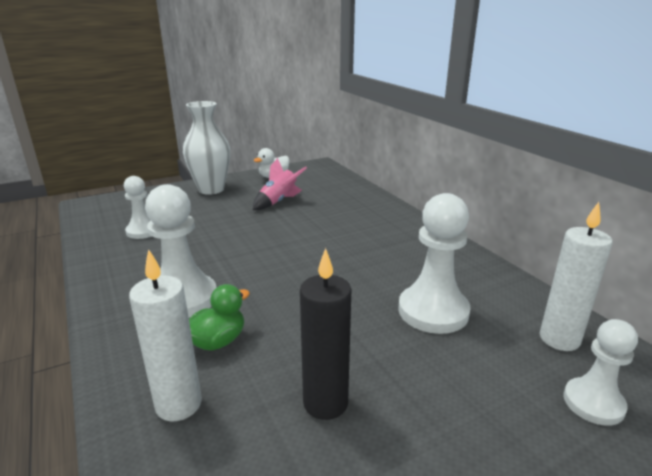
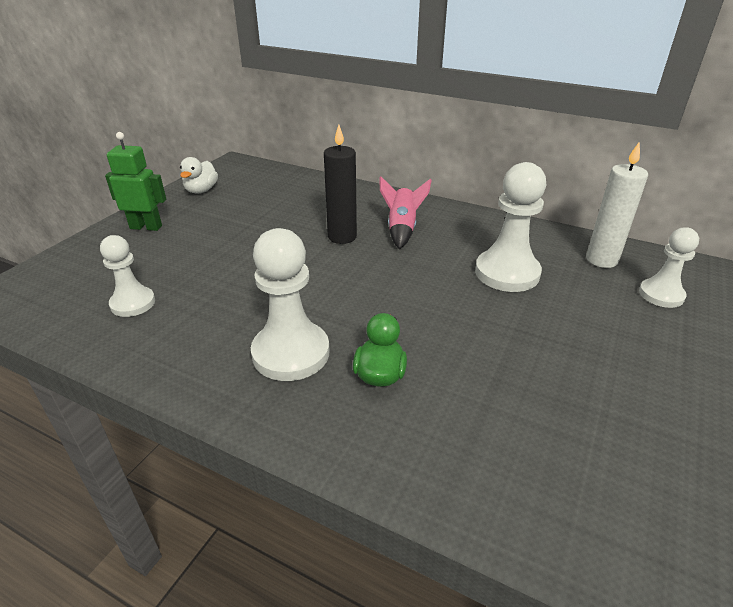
camera: 35 degrees left, 10 degrees up
(178, 404) = (421, 440): white candle -> none
(211, 189) = (146, 227): white vase -> green robot
(279, 201) = (247, 217): pink rocket -> pink rocket (402, 229)
(325, 403) = (523, 377): black candle -> black candle (342, 237)

